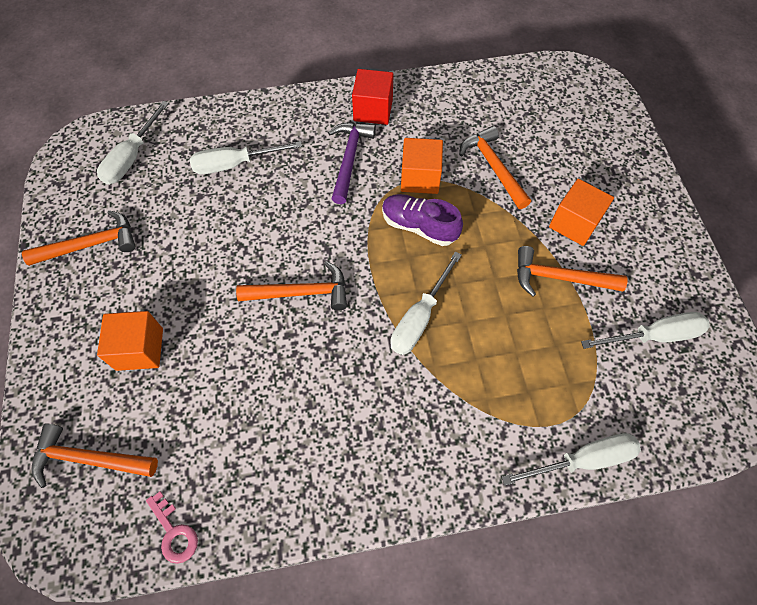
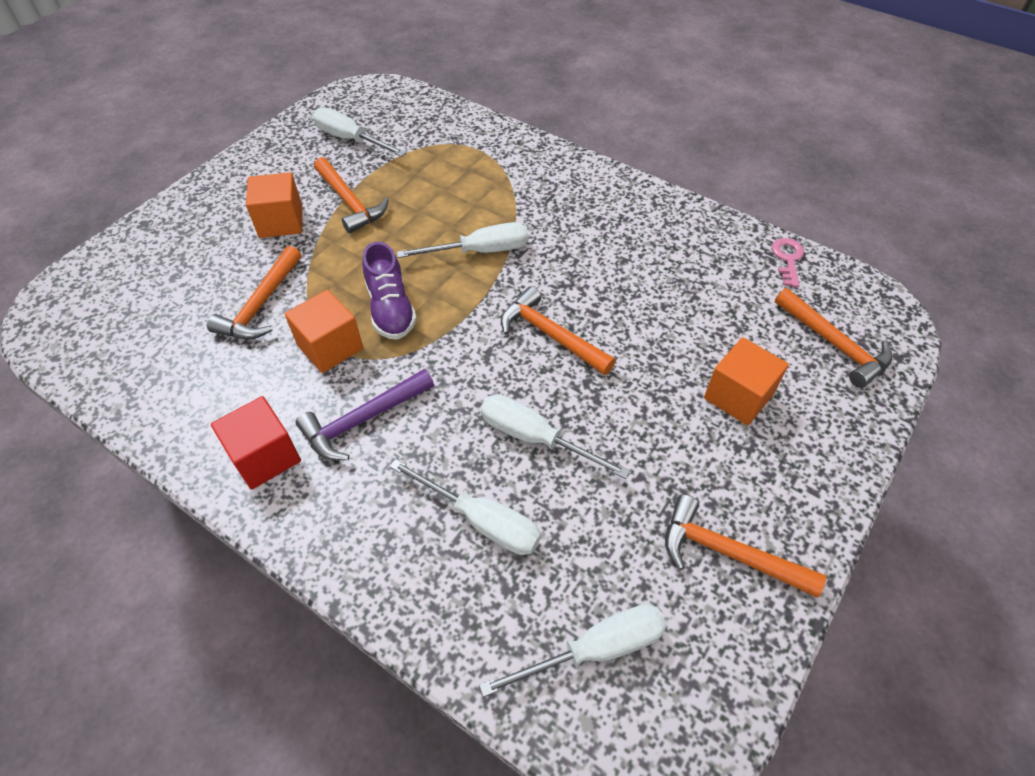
camera: 135 degrees left, 10 degrees down
(582, 460) = (484, 127): white screwdriver -> white screwdriver (535, 438)

